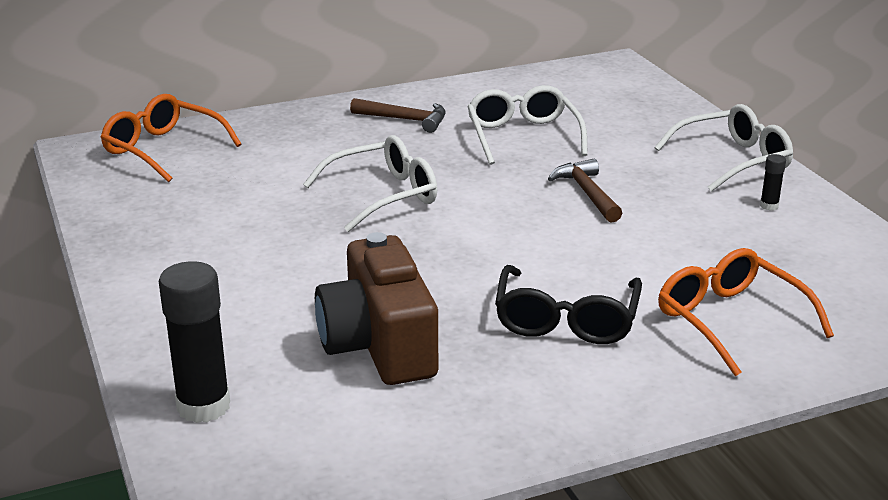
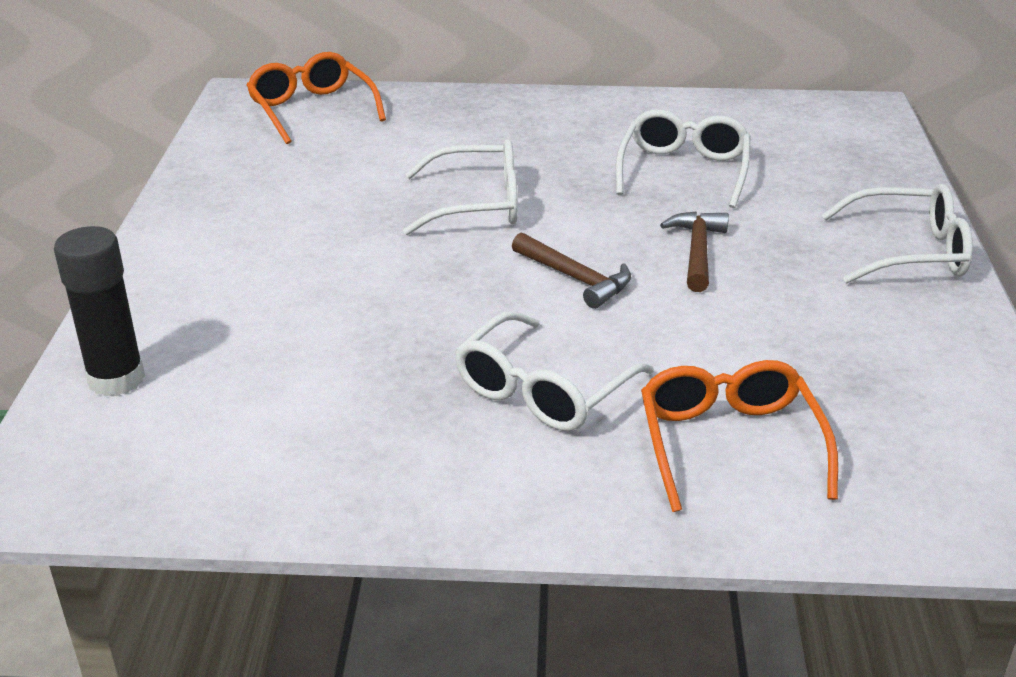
camera: 25 degrees right, 5 degrees up
(379, 345) = (329, 364): brown camera -> none
(405, 120) = (573, 126): brown hammer -> brown hammer (575, 278)
(566, 320) = (543, 390): black glasses -> white glasses
(769, 206) = (904, 318): black glue stick -> none

